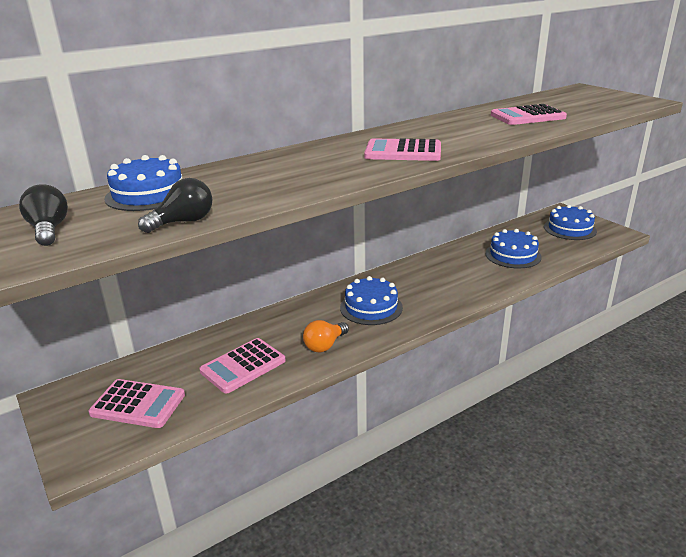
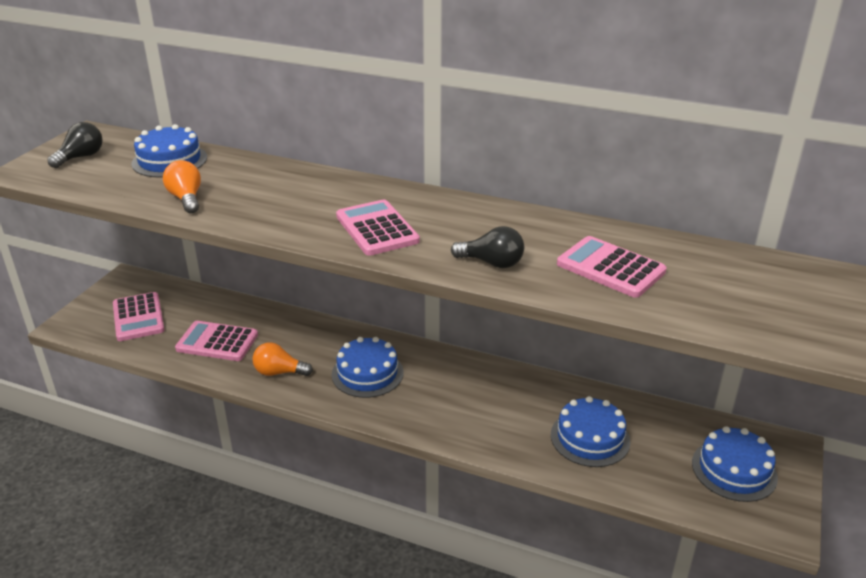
camera: 55 degrees right, 5 degrees up
(183, 222) = (121, 194): black light bulb -> black light bulb (492, 263)
(244, 198) = (186, 199): none -> orange light bulb

